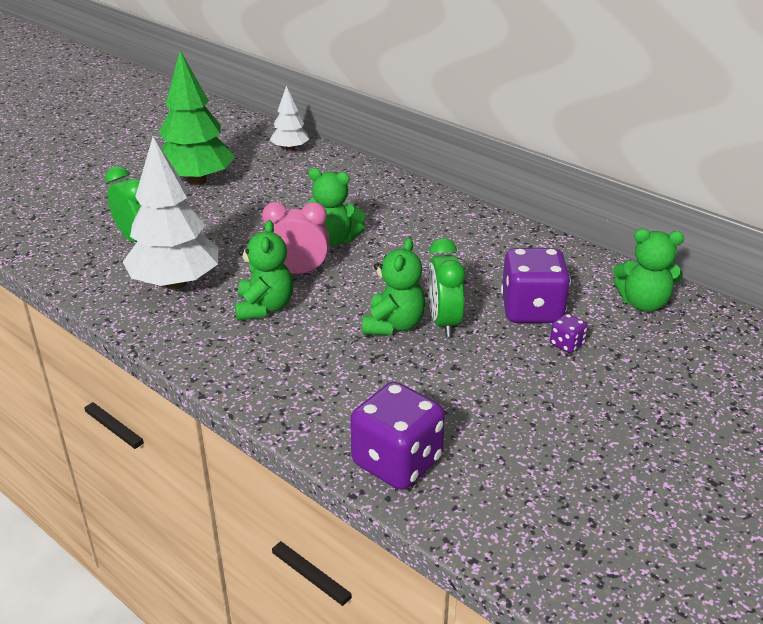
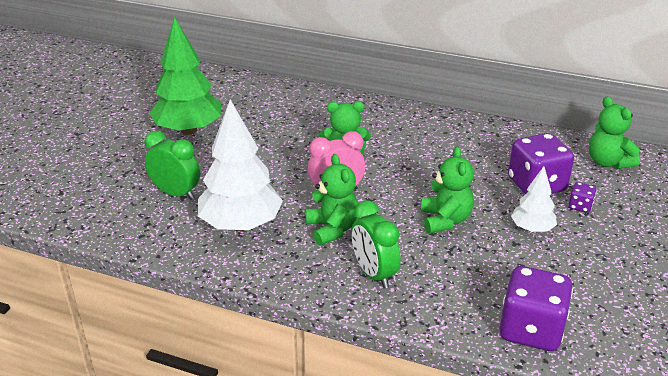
camera: 20 degrees left, 0 degrees up
(290, 149) = (248, 88): white tree -> white tree (532, 229)
(443, 322) = (480, 209): green clock -> green clock (374, 274)
(643, 303) = (608, 162): green teddy bear -> green teddy bear turned 75 degrees clockwise

